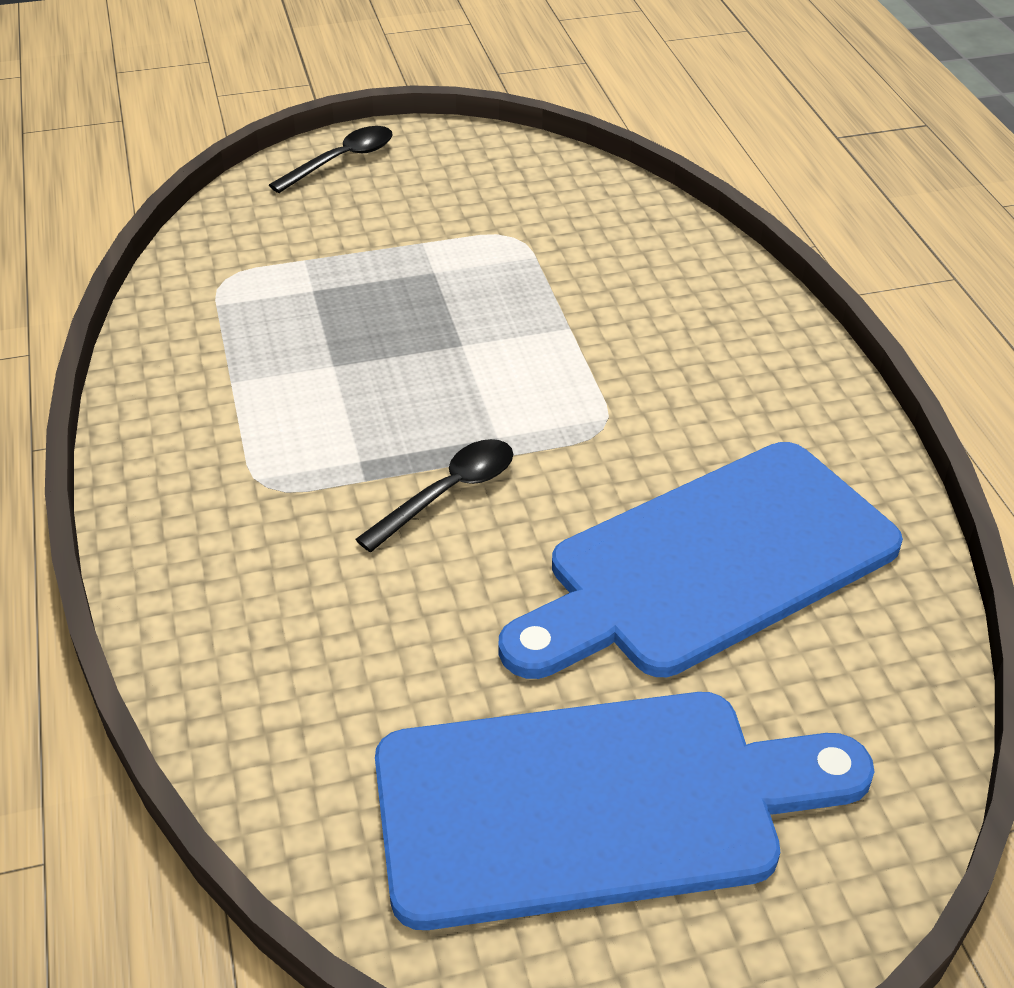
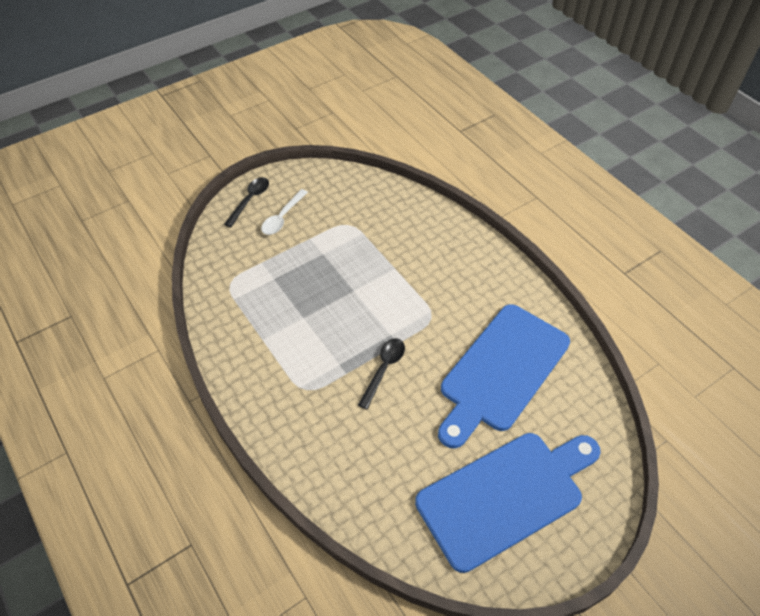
camera: 20 degrees left, 10 degrees up
(388, 199) = (282, 217): none -> white spoon

